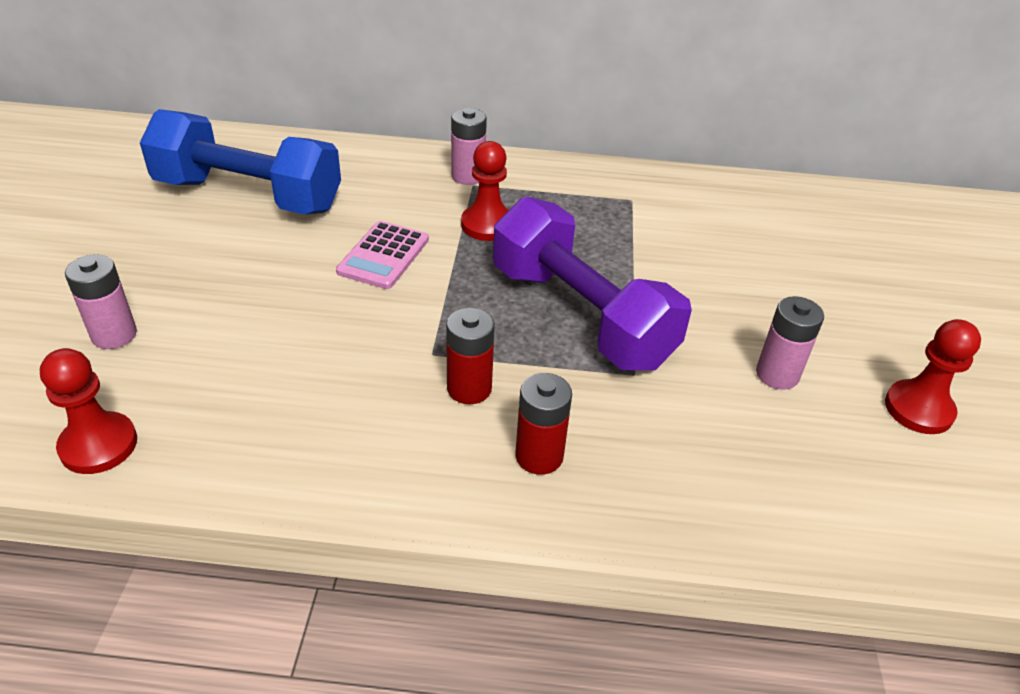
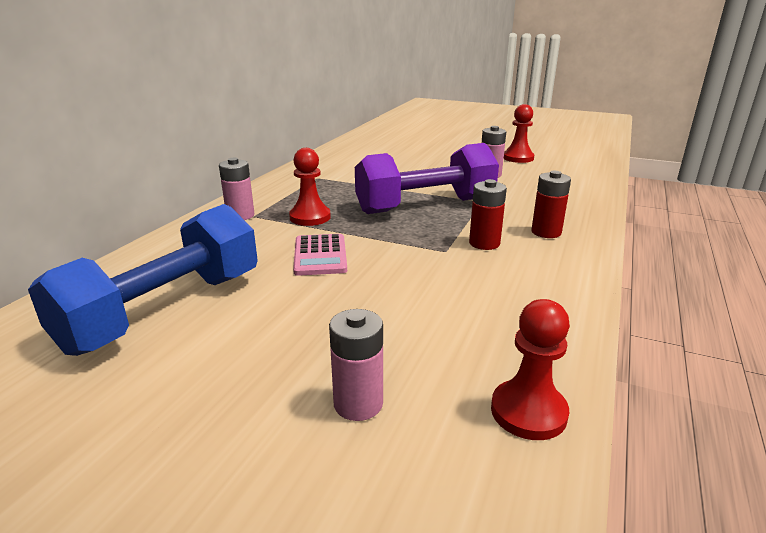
camera: 70 degrees left, 15 degrees down
(383, 256) = (320, 255): pink calculator -> pink calculator turned 45 degrees clockwise

